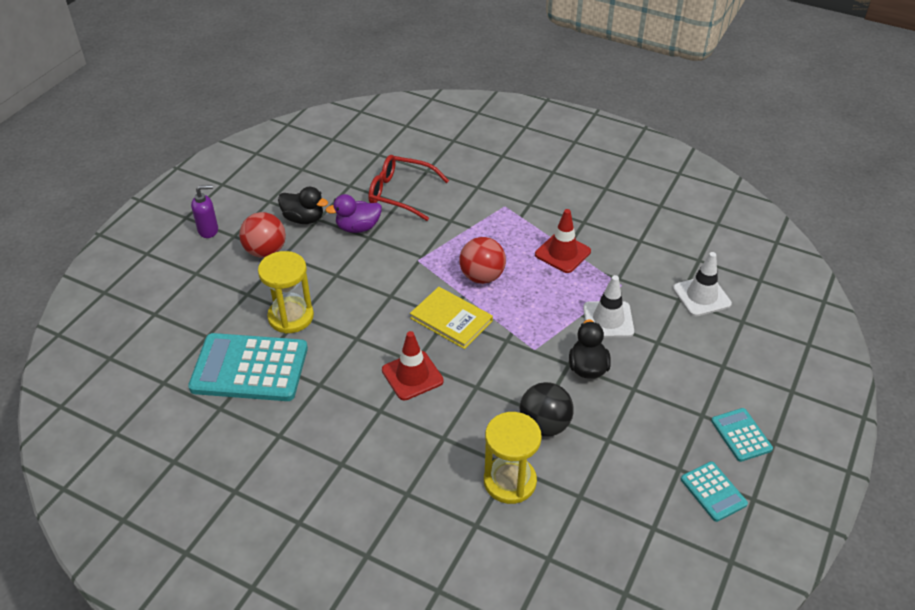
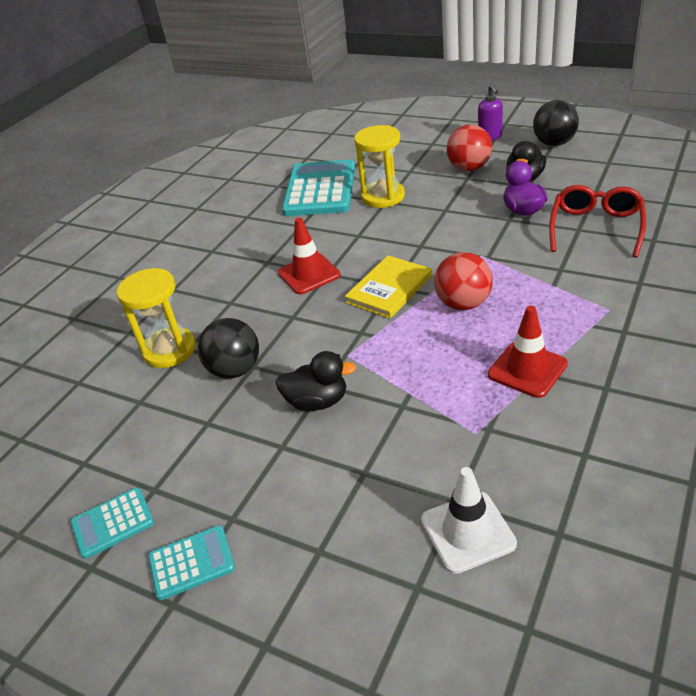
camera: 95 degrees right, 5 degrees down
(249, 192) = (554, 143): none -> black ball
(608, 320) = (402, 419): white traffic cone -> none

